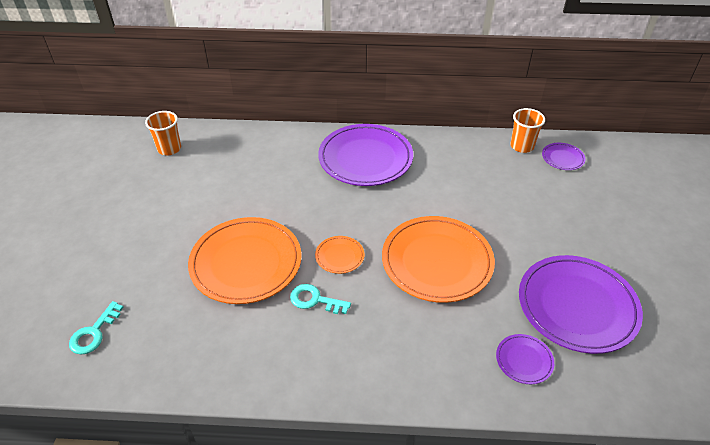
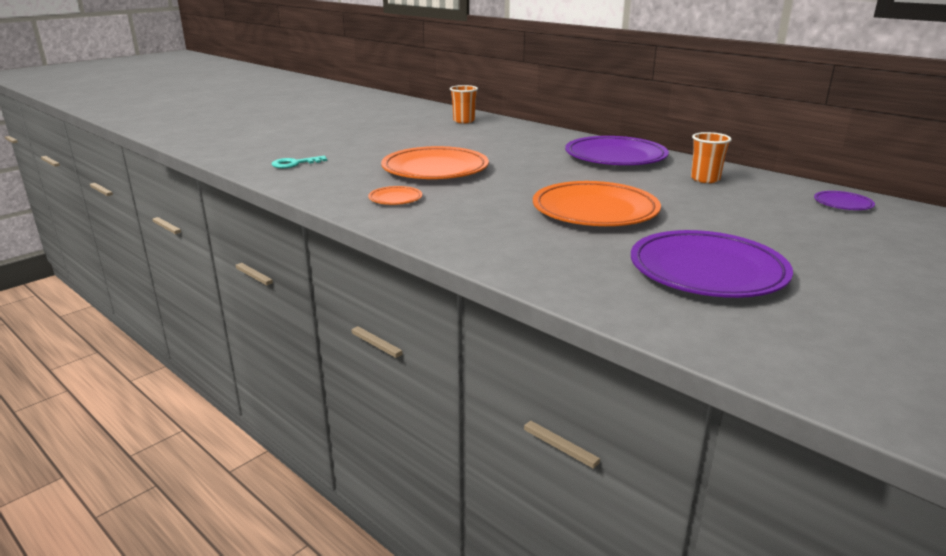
camera: 40 degrees right, 20 degrees down
(315, 300) = (457, 195): turquoise key -> none
(339, 256) = (512, 185): orange plate -> orange plate (395, 198)
(522, 146) = (800, 187): orange cup -> orange cup (705, 179)
(524, 360) = (593, 274): purple plate -> none

